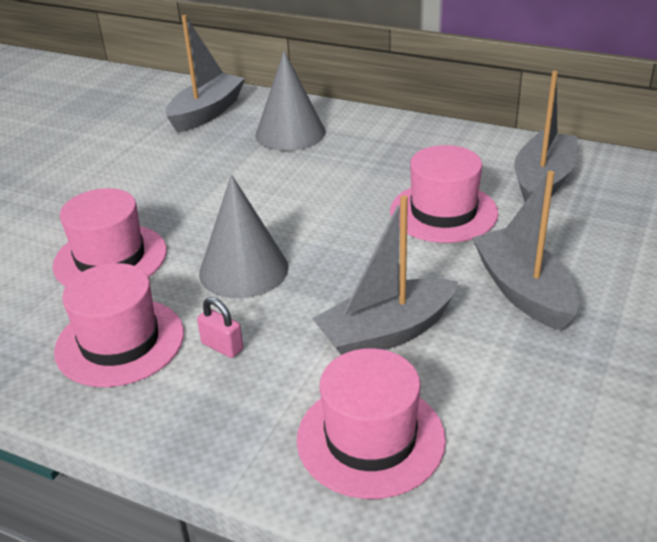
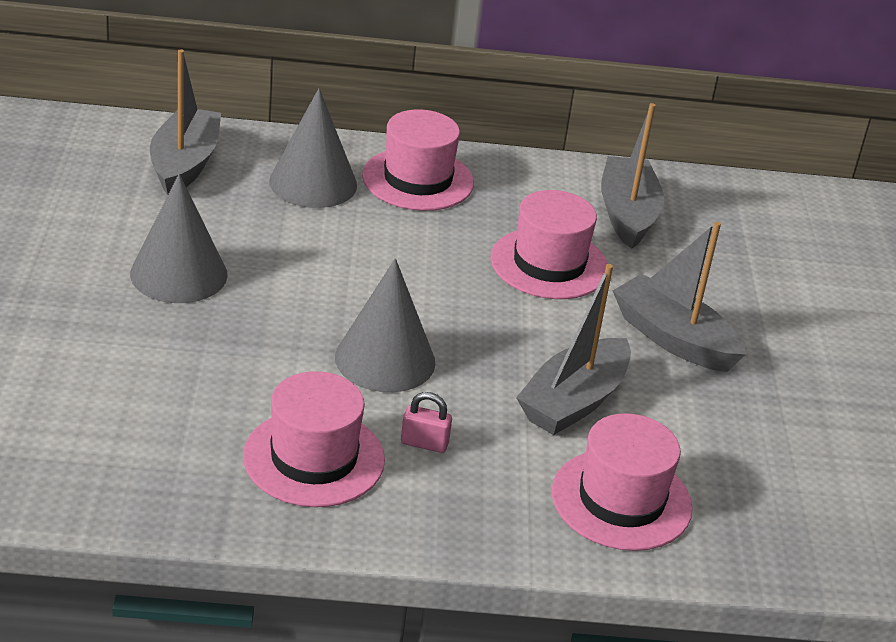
camera: 30 degrees left, 0 degrees up
(110, 258) = (223, 369): pink hat -> pink hat (418, 179)
(138, 185) = (179, 274): none -> grey cone

